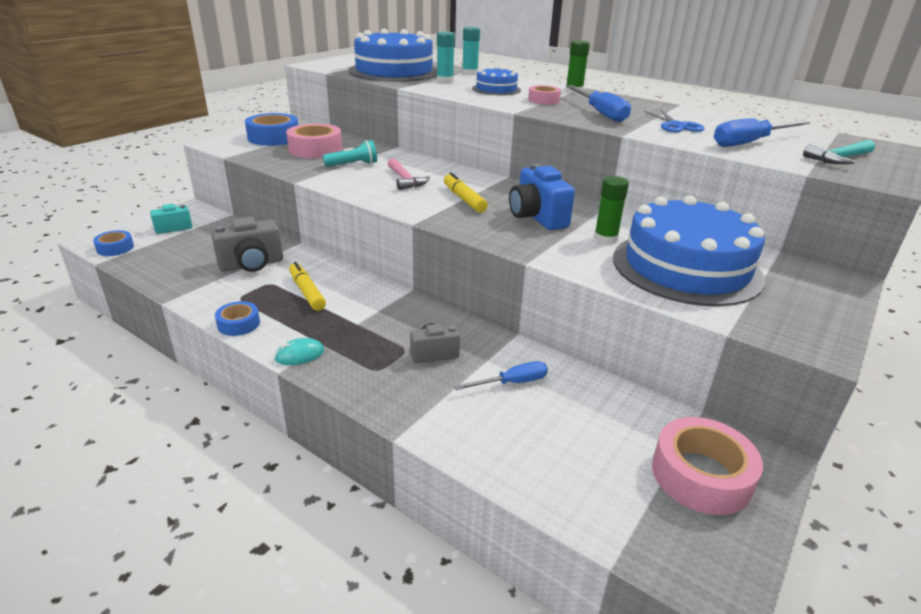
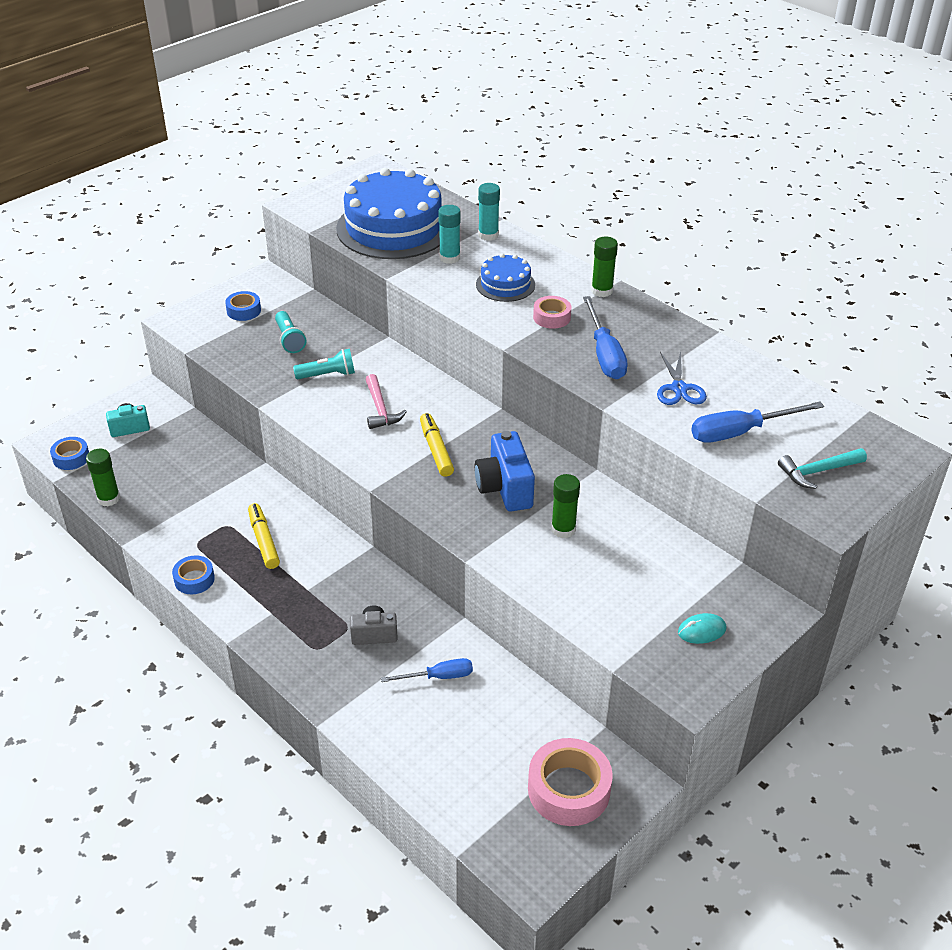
camera: 10 degrees right, 10 degrees up
(150, 272) = (109, 498): none -> green glue stick
(251, 264) = (210, 495): grey camera -> none
(273, 138) = (244, 310): blue tape -> blue tape, size x0.56
(300, 355) = (248, 624): turquoise mouse -> turquoise mouse (701, 631)
(315, 149) = (289, 339): pink tape -> turquoise flashlight
(686, 267) = (625, 580): blue cake -> none

